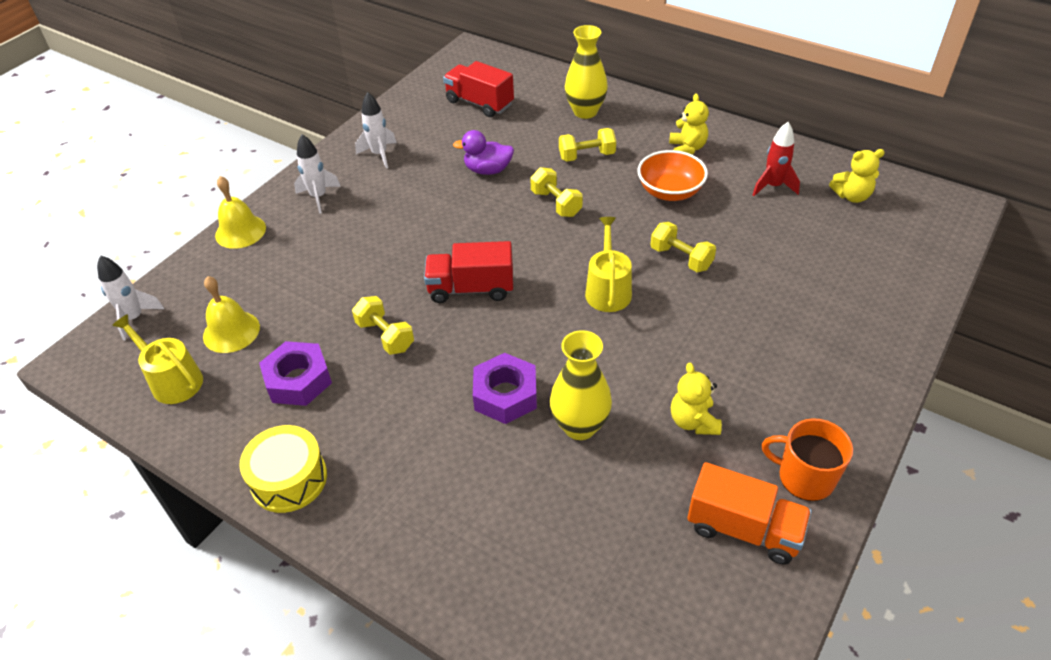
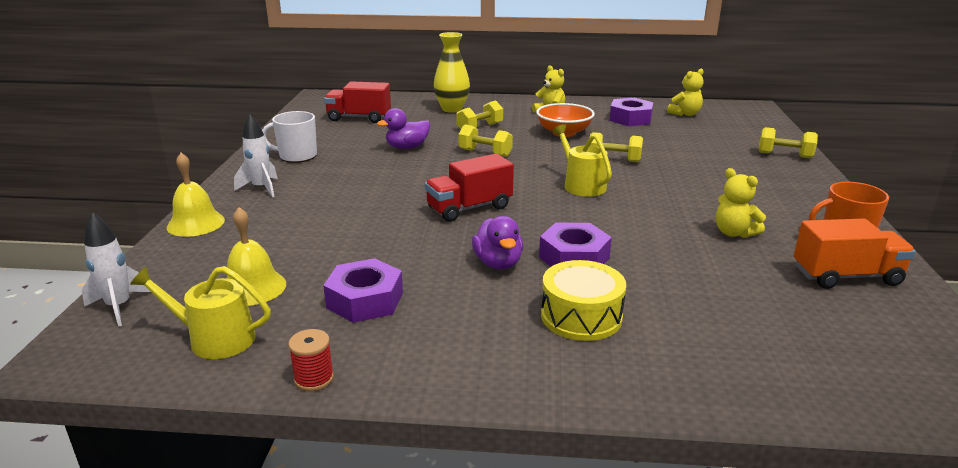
camera: 30 degrees left, 20 degrees down
(207, 452) = (314, 378): none -> red spool
(289, 479) = (431, 369): yellow drum -> yellow drum (581, 316)
(379, 154) = (297, 156): white rocket -> white mug
(385, 336) = (423, 251): yellow dumbbell -> yellow dumbbell (784, 155)
(434, 376) = (498, 263): none -> purple duck
(580, 426) = (656, 258): yellow vase -> none
(773, 186) = (630, 119): red rocket -> purple nut

